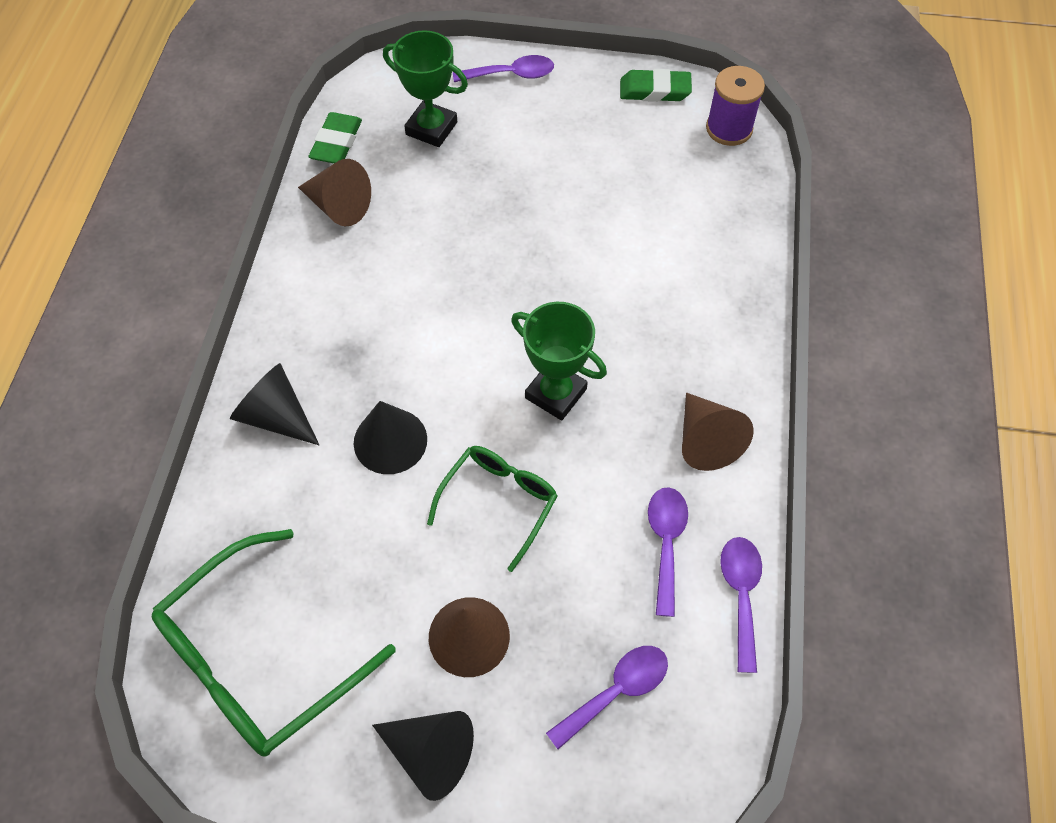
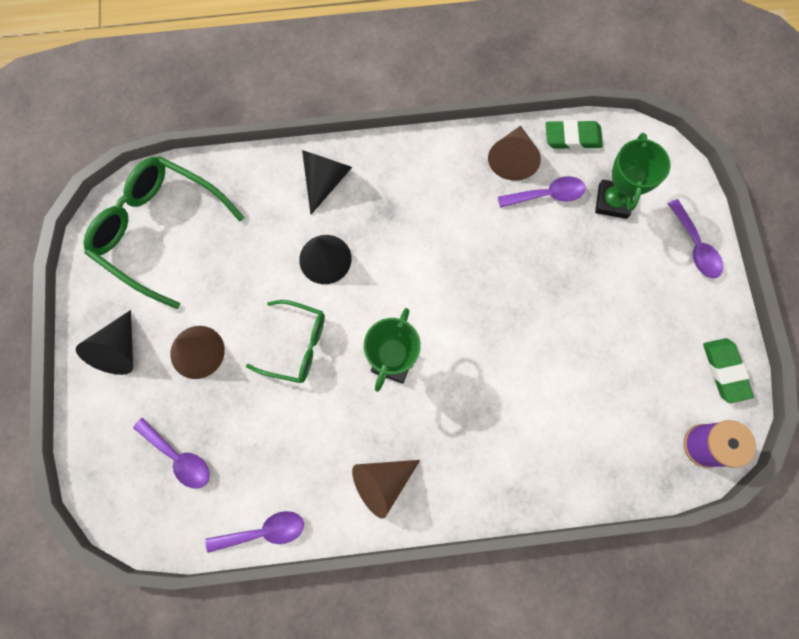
camera: 75 degrees right, 15 degrees up
(666, 543) = (291, 469): purple spoon -> purple spoon (547, 195)

